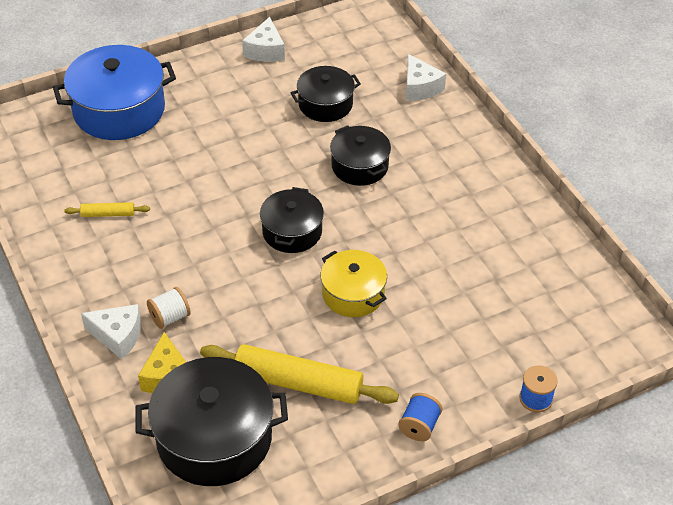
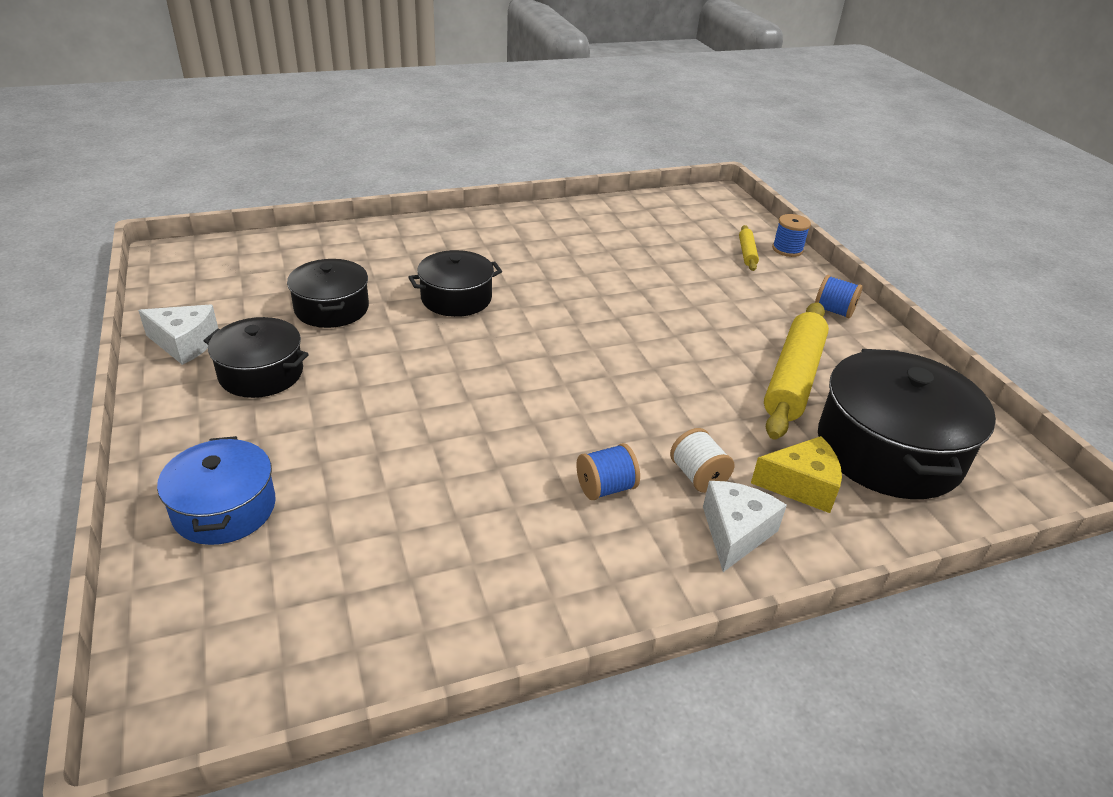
camera: 85 degrees left, 10 degrees down
(108, 214) = (479, 534): yellow rolling pin -> yellow rolling pin (747, 253)
(119, 110) = (224, 509): blue pot -> blue pot, size x0.60
(153, 269) = (605, 488): none -> blue spool
(292, 231) = (555, 358): black pot -> black pot (261, 373)
(353, 294) = (660, 327): yellow pot -> none
(420, 87) = (340, 244): white cheese -> none

